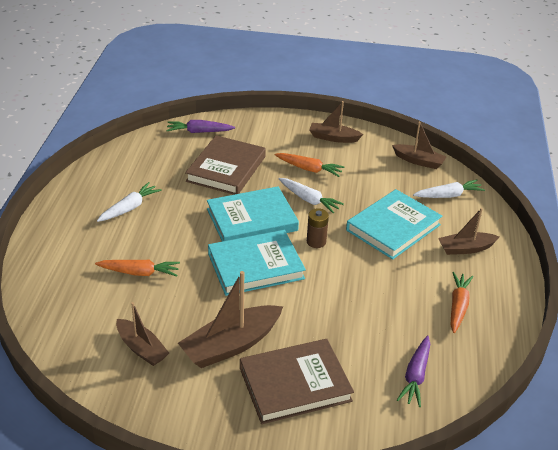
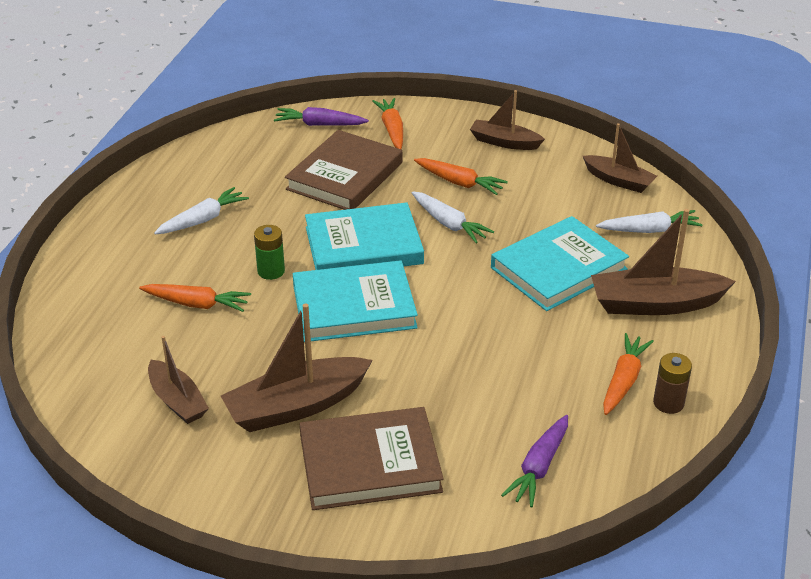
camera: 10 degrees right, 0 degrees up
(189, 244) = (271, 271): none -> green battery
(252, 133) = (392, 130): none -> orange carrot
(316, 242) = (445, 280): brown battery -> brown battery (668, 403)
(465, 248) = (655, 304): brown boat -> brown boat, size x1.60

